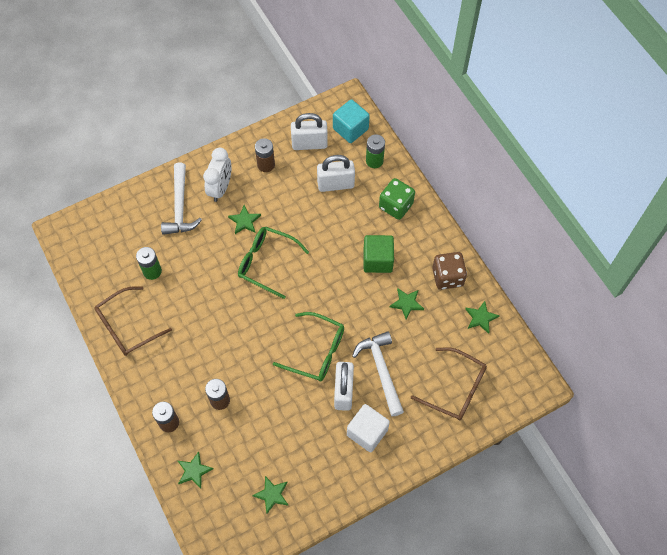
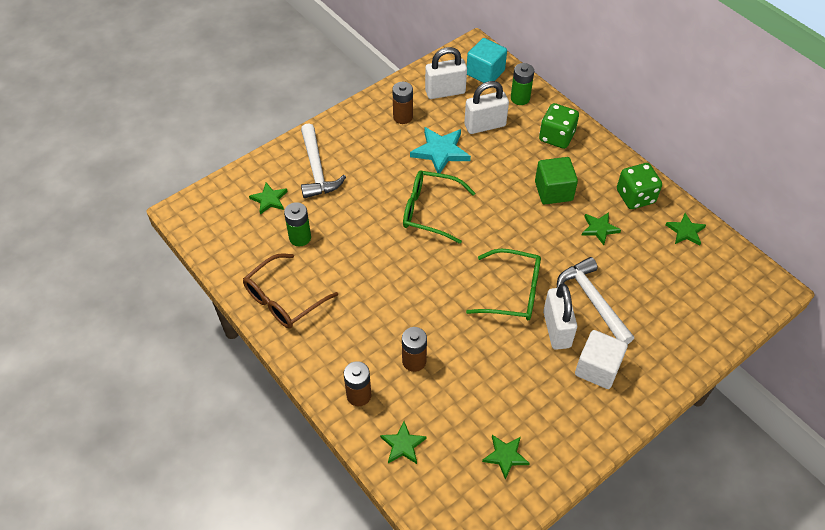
camera: 10 degrees left, 10 degrees down
(220, 188) = (358, 145): white clock -> none
(244, 221) = (393, 173): green star -> green star (269, 200)
(290, 205) = (440, 152): none -> turquoise star
(447, 277) = (635, 196): brown dice -> green dice
(455, 389) = (683, 307): brown glasses -> none

